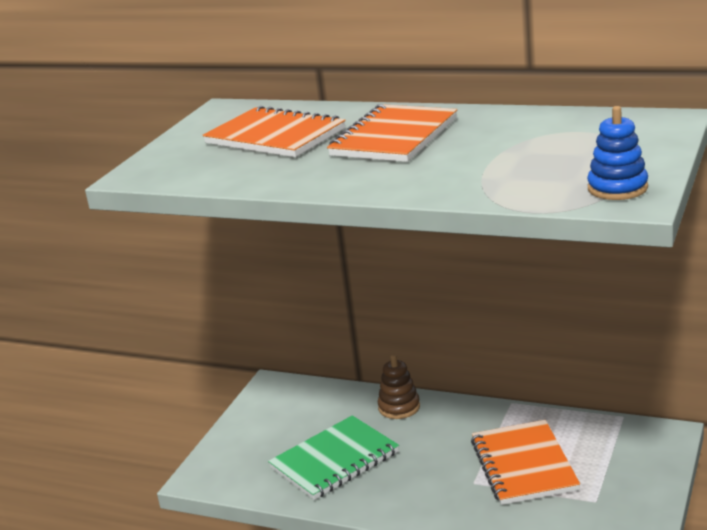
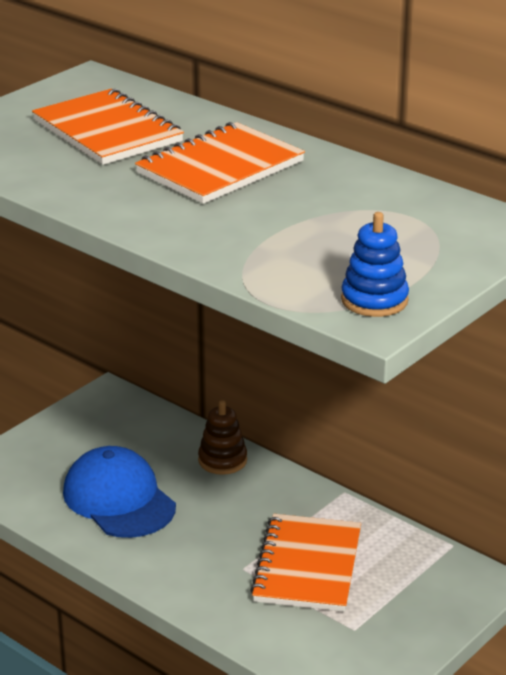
camera: 15 degrees right, 5 degrees up
(335, 460) = (119, 499): green notebook -> blue cap

